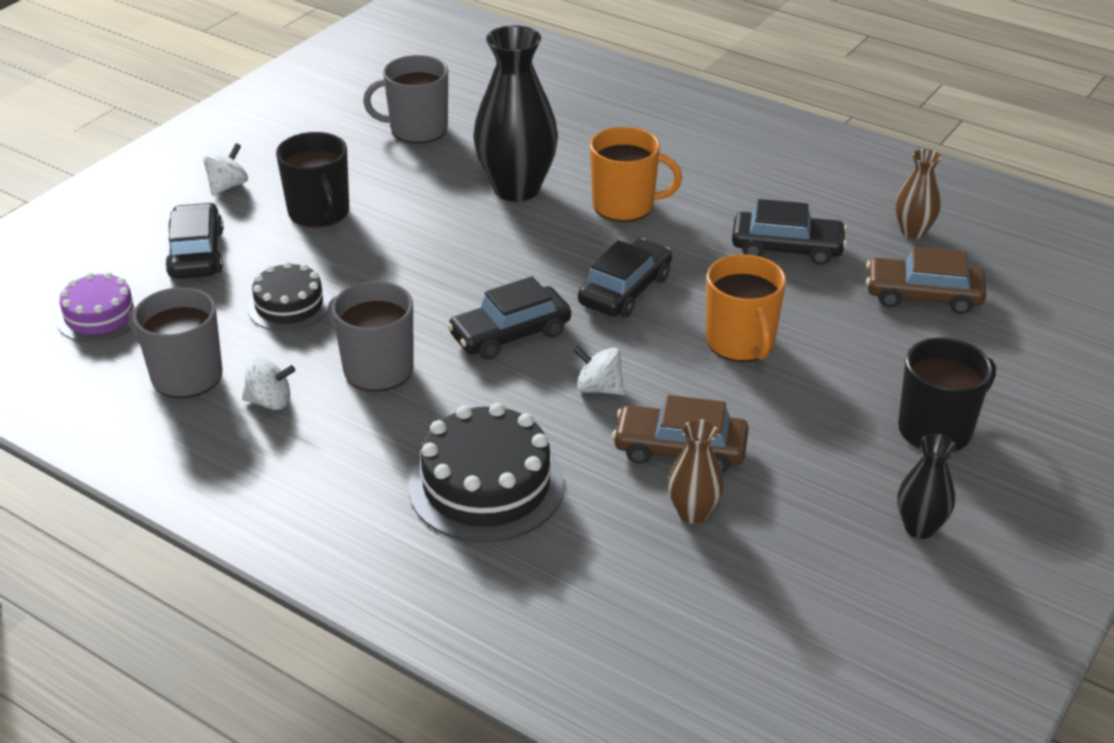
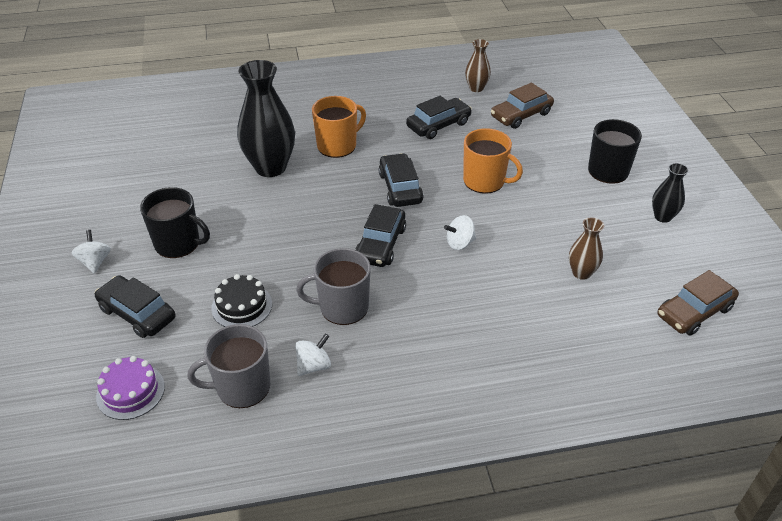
camera: 45 degrees left, 5 degrees up
(417, 129) = (165, 165): grey mug -> none
(486, 486) = (484, 327): black cake -> none
(680, 449) = (534, 248): brown car -> brown car (694, 312)

